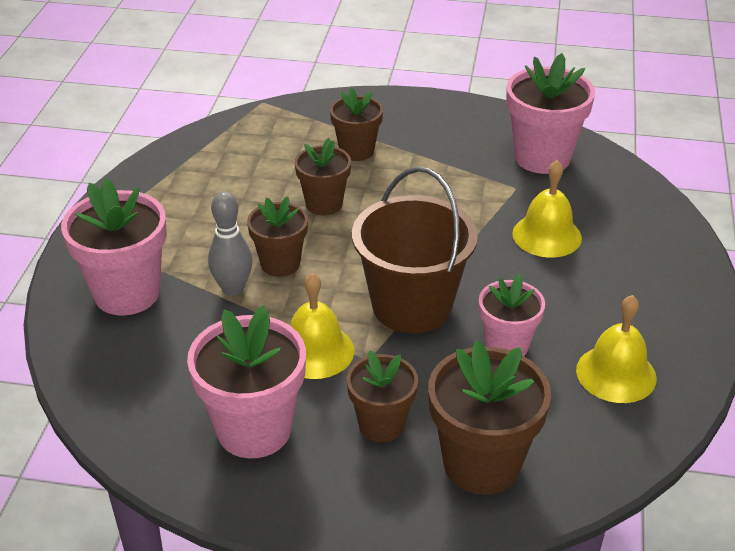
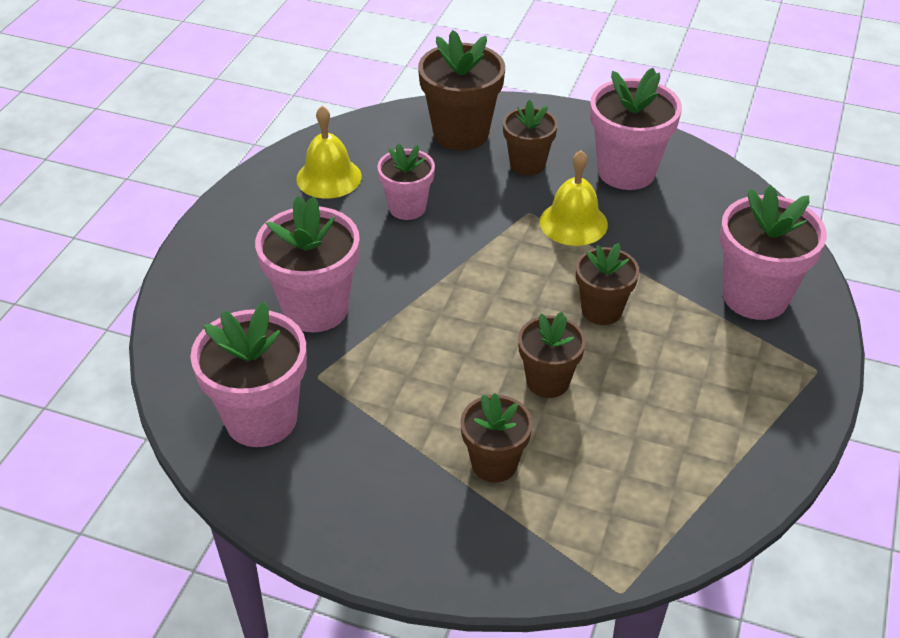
camera: 170 degrees left, 5 degrees up
(233, 289) = (649, 289): grey bowling pin -> none
(412, 306) = (479, 251): brown bucket -> none
(547, 235) = (315, 309): yellow bell -> pink flower pot

